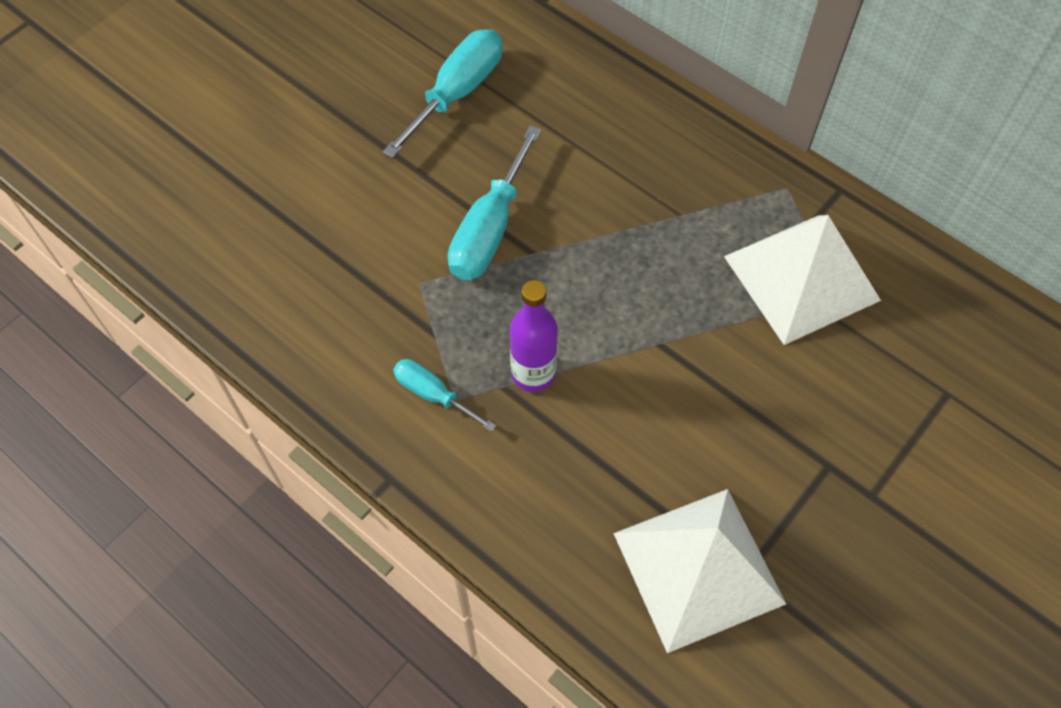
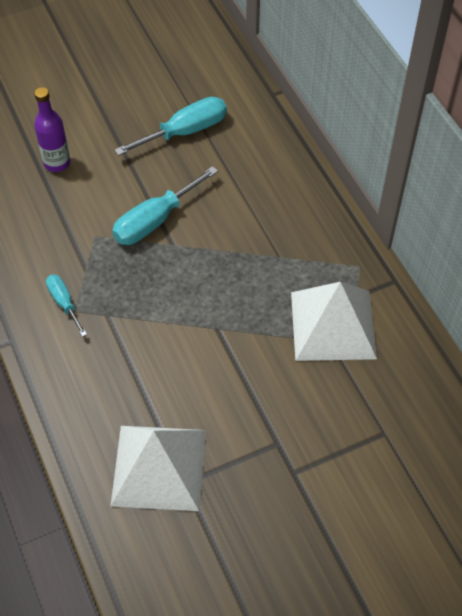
camera: 25 degrees right, 5 degrees down
(533, 373) = (130, 315): purple bottle -> purple bottle (57, 163)

